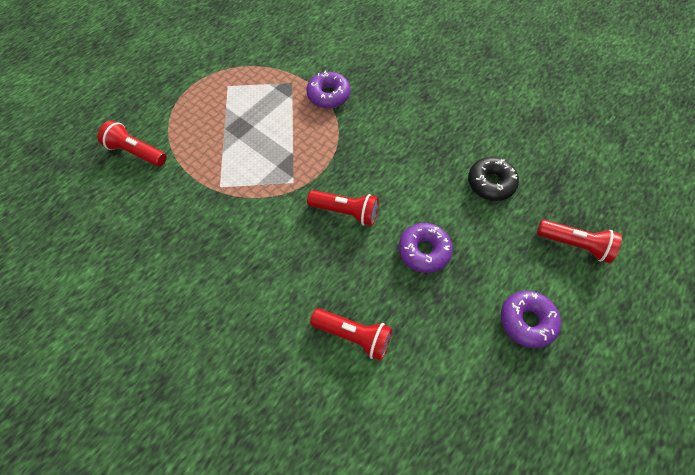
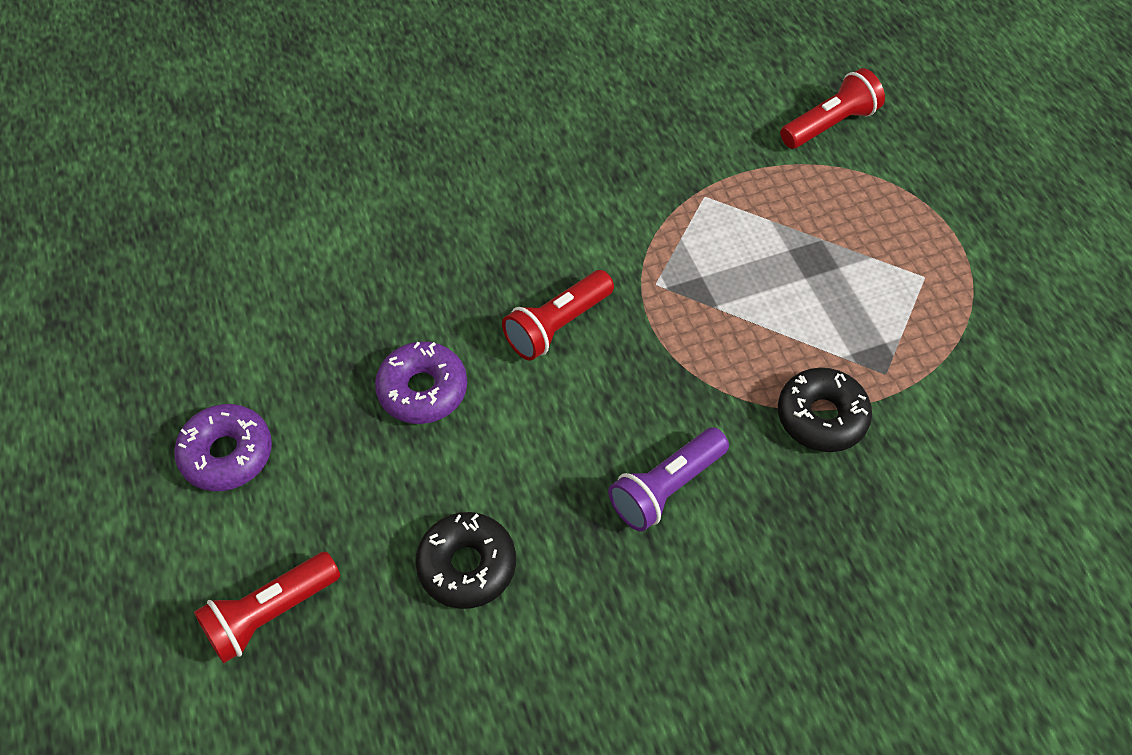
camera: 120 degrees right, 5 degrees down
(328, 95) = (821, 417): purple donut -> black donut
(353, 335) = (373, 248): red flashlight -> none
(401, 132) = (666, 488): none -> purple flashlight

